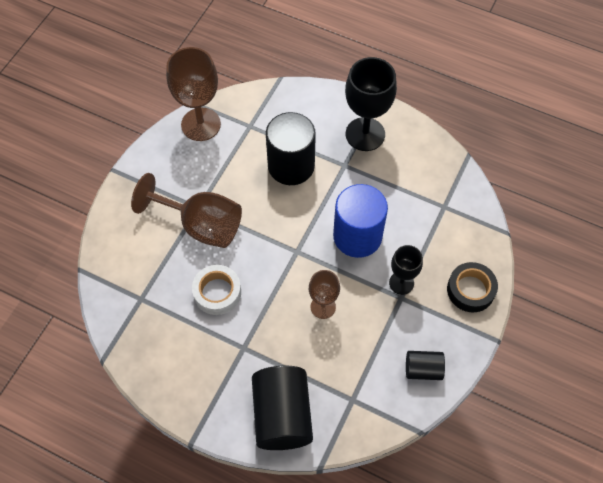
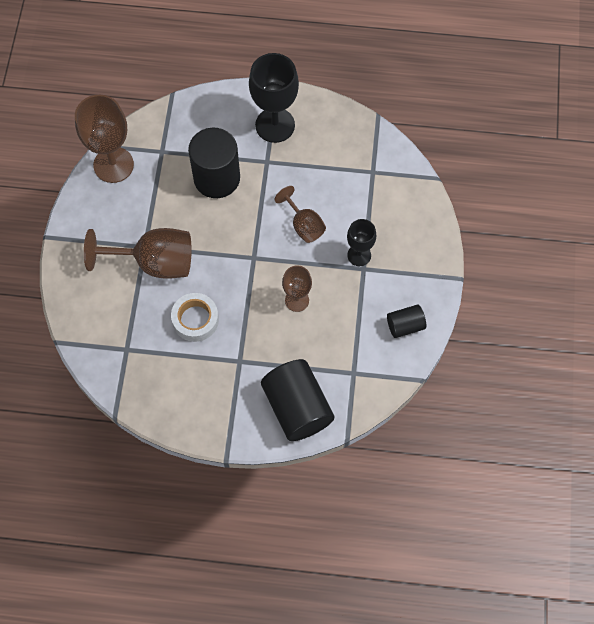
camera: 20 degrees left, 5 degrees up
(357, 236) = (304, 225): blue cylinder -> brown goblet
(470, 290) = (422, 241): black tape -> none

